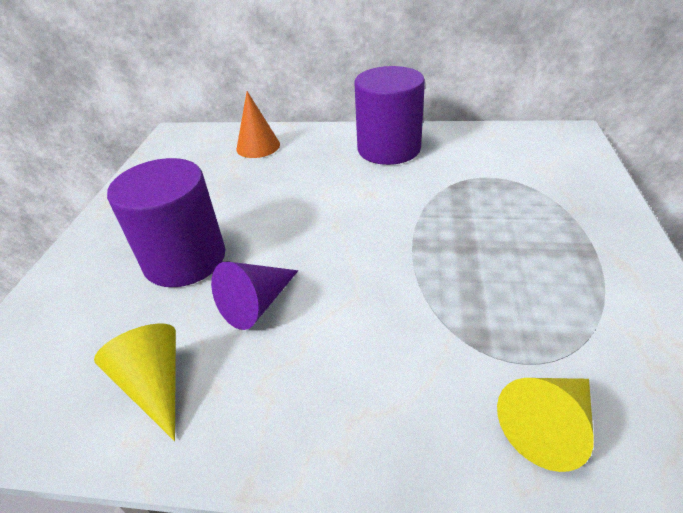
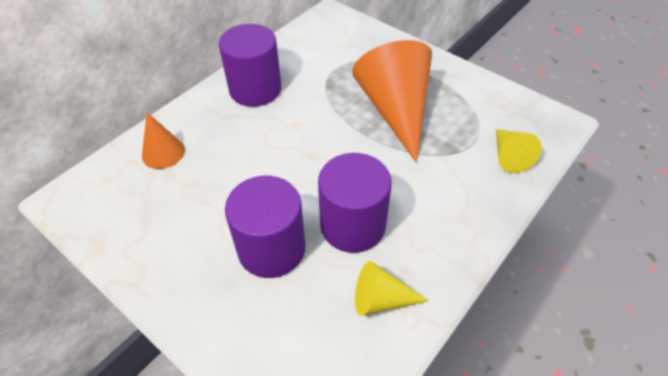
camera: 60 degrees left, 10 degrees up
(257, 304) = (353, 225): purple cone -> purple cylinder
(484, 252) = (395, 110): none -> orange cone

